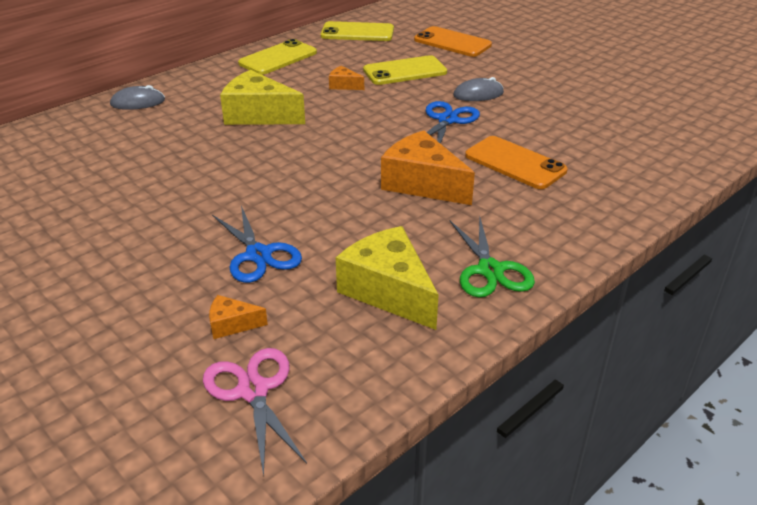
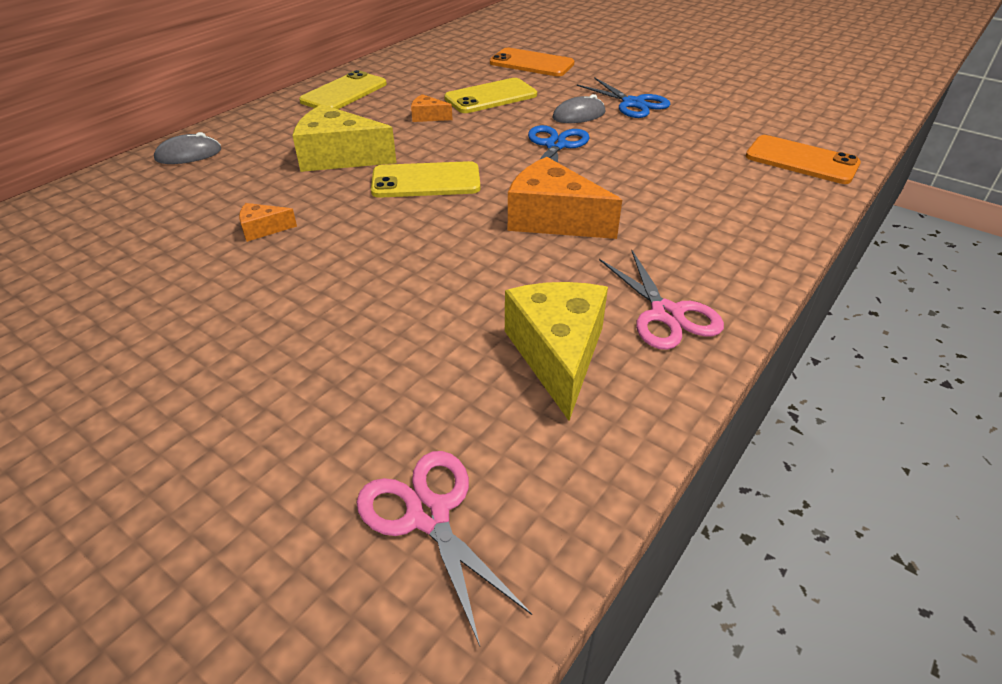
camera: 10 degrees left, 5 degrees up
(232, 324) = (375, 424): orange cheese -> orange cheese (263, 229)
(258, 255) = (384, 327): blue scissors -> blue scissors (633, 103)
(357, 32) = (425, 60): yellow phone -> yellow phone (426, 181)
(388, 291) = (557, 354): yellow cheese -> yellow cheese turned 45 degrees clockwise
(490, 270) = (666, 314): green scissors -> pink scissors
(515, 163) = (646, 186): orange phone -> orange phone (801, 160)

